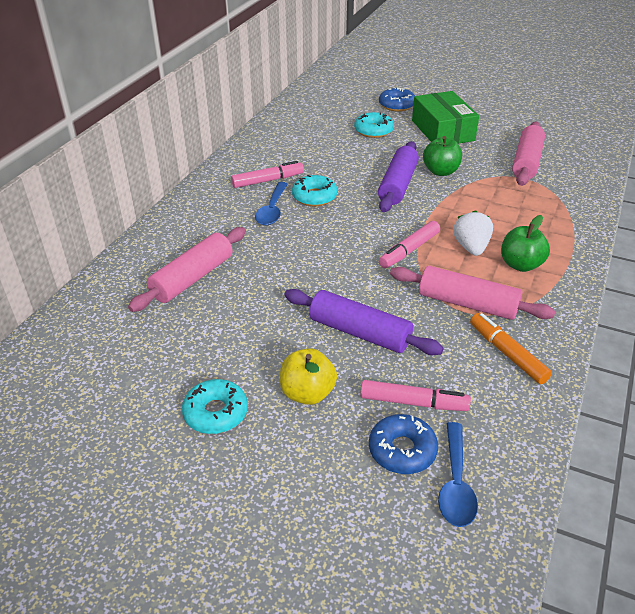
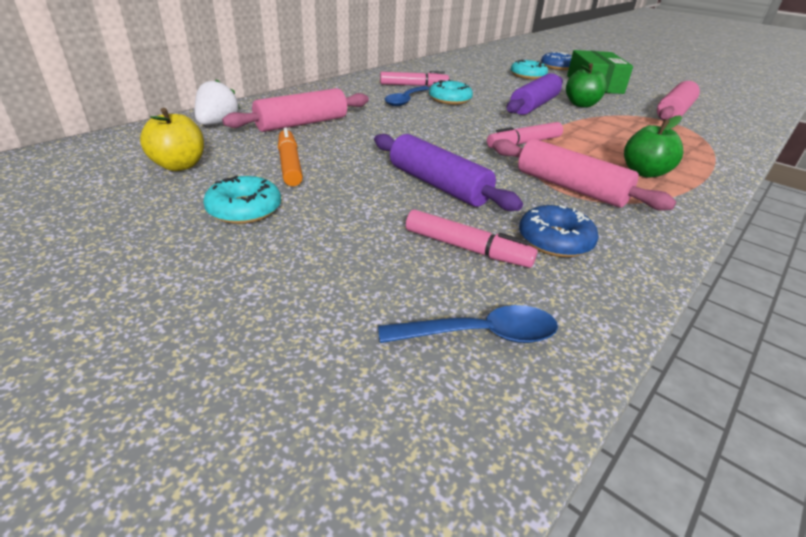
camera: 15 degrees right, 5 degrees down
(307, 393) = (351, 216): yellow apple -> yellow apple (179, 165)
(402, 450) = (429, 286): blue donut -> blue donut (555, 240)
(455, 484) = (480, 334): blue spoon -> blue spoon turned 120 degrees counterclockwise
(471, 247) = (592, 152): white strawberry -> white strawberry (218, 124)
(507, 353) = (602, 233): orange marker -> orange marker (290, 164)

